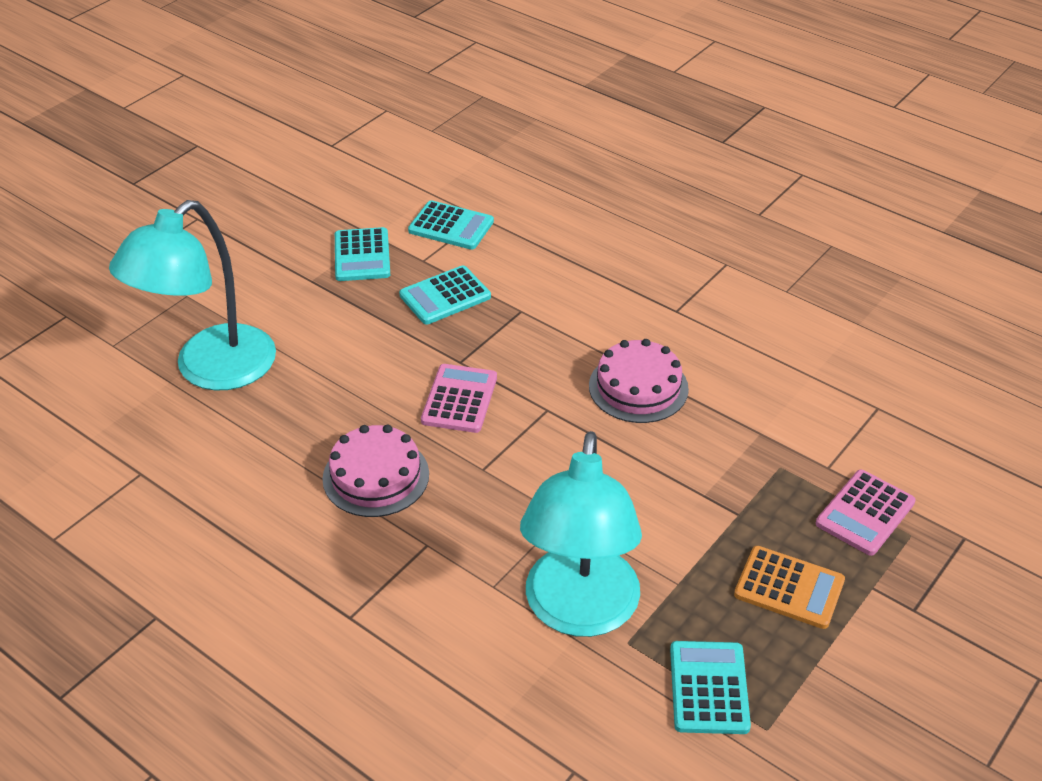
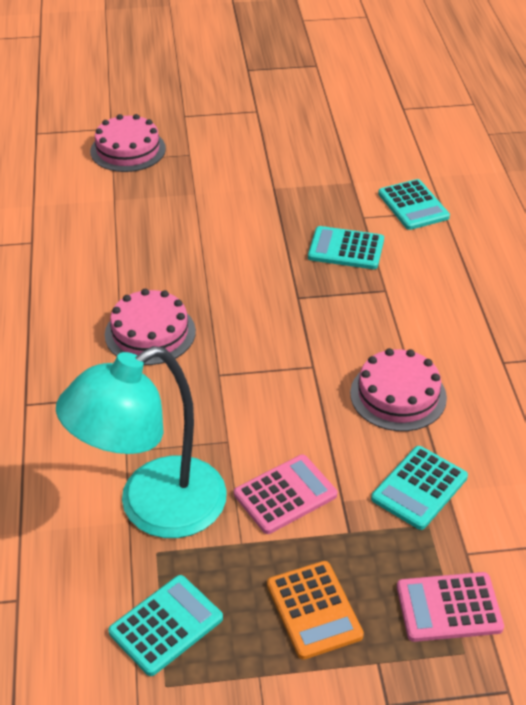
camera: 45 degrees right, 0 degrees up
(116, 326) = (128, 150): none -> pink cake
(211, 370) = (144, 207): turquoise lamp -> none
(362, 255) = (327, 191): turquoise calculator -> turquoise calculator (419, 488)
(459, 399) = (264, 321): pink calculator -> pink calculator (285, 495)

